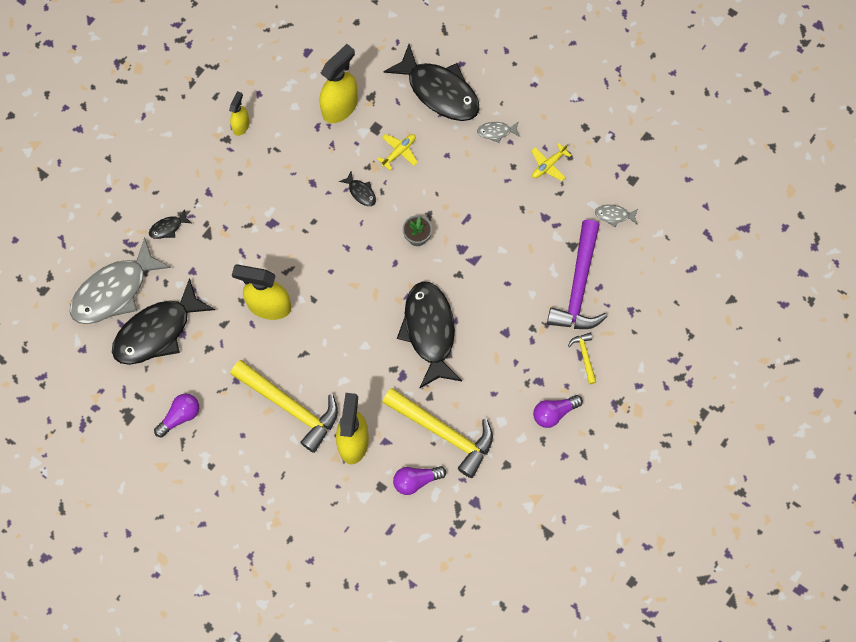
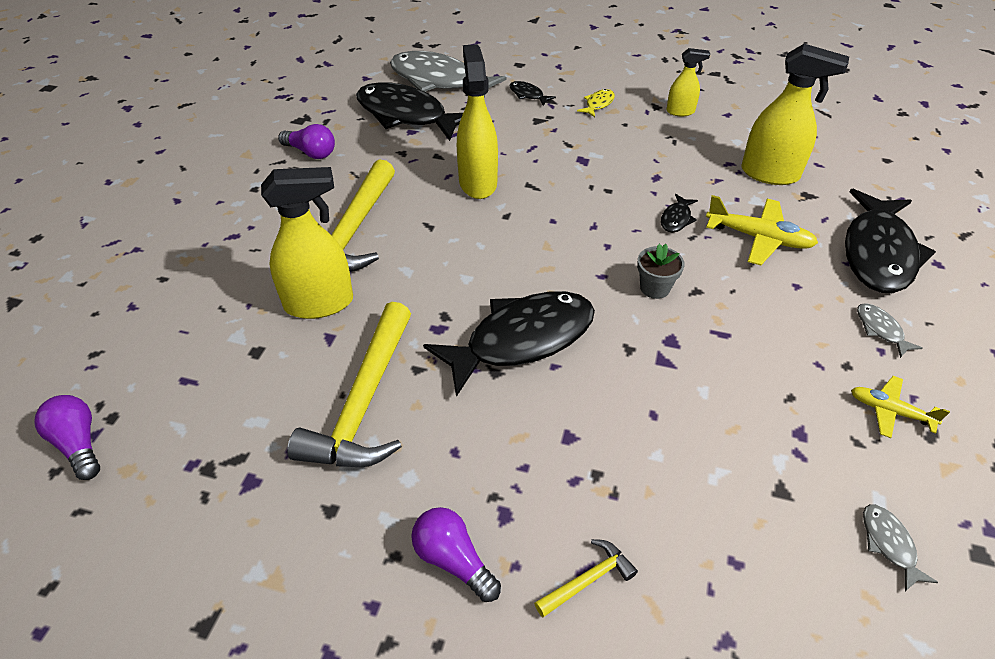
camera: 70 degrees right, 25 degrees down
(204, 180) = (598, 104): none -> yellow fish
(399, 152) = (759, 238): yellow plane -> yellow plane, size x1.59
(416, 480) = (274, 390): purple light bulb -> purple light bulb (78, 444)
(578, 286) = (715, 525): purple hammer -> none

